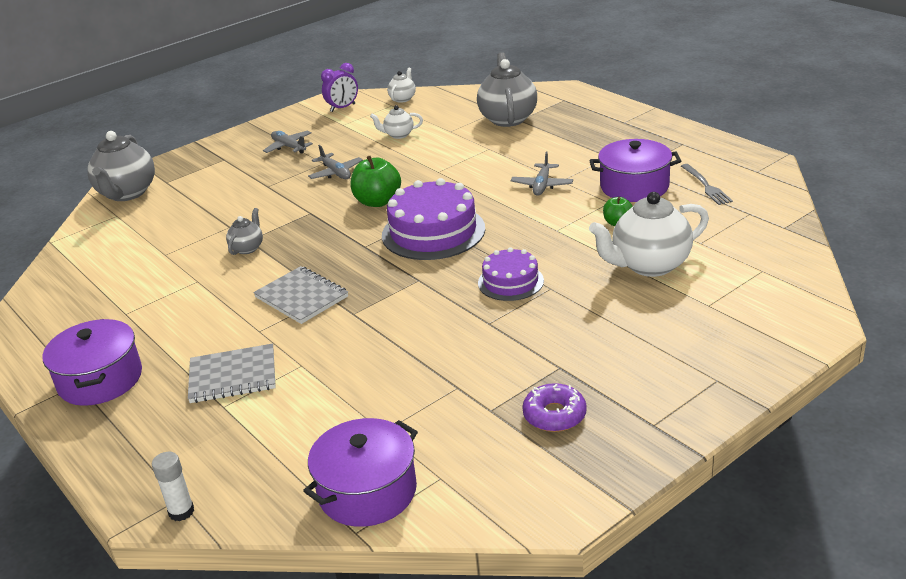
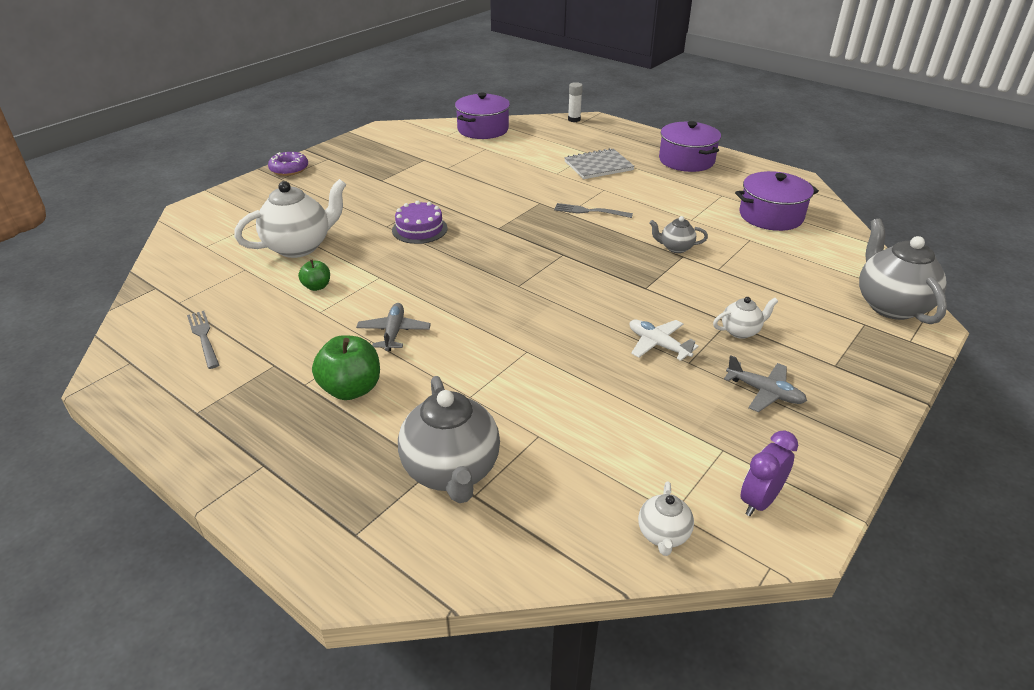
camera: 165 degrees right, 5 degrees up
(247, 248) = (675, 248): grey teapot -> grey teapot turned 90 degrees clockwise
(301, 297) = (589, 211): grey notebook -> grey fork
(336, 173) = (658, 345): grey plane -> white plane
(377, 201) = (578, 304): green apple -> green apple (351, 389)
(398, 135) = (615, 424): white teapot -> white teapot (741, 331)
(433, 232) = (502, 270): purple cake -> none
(554, 415) = (385, 159): purple donut -> purple donut (289, 169)
(634, 186) = (286, 334): purple pot -> purple pot (771, 216)

